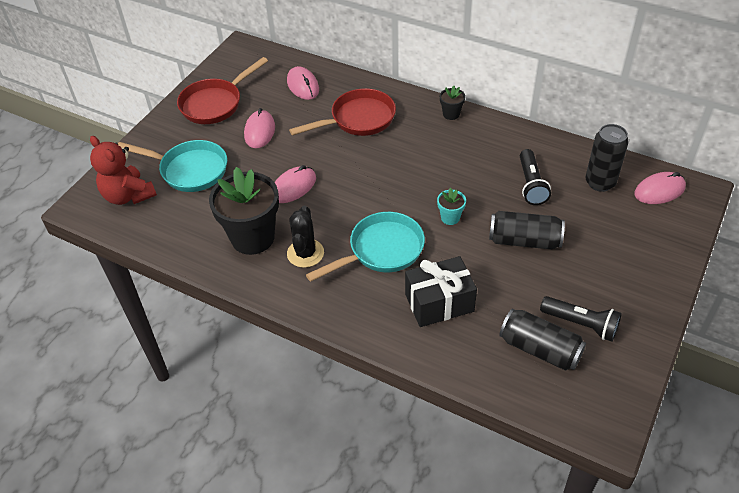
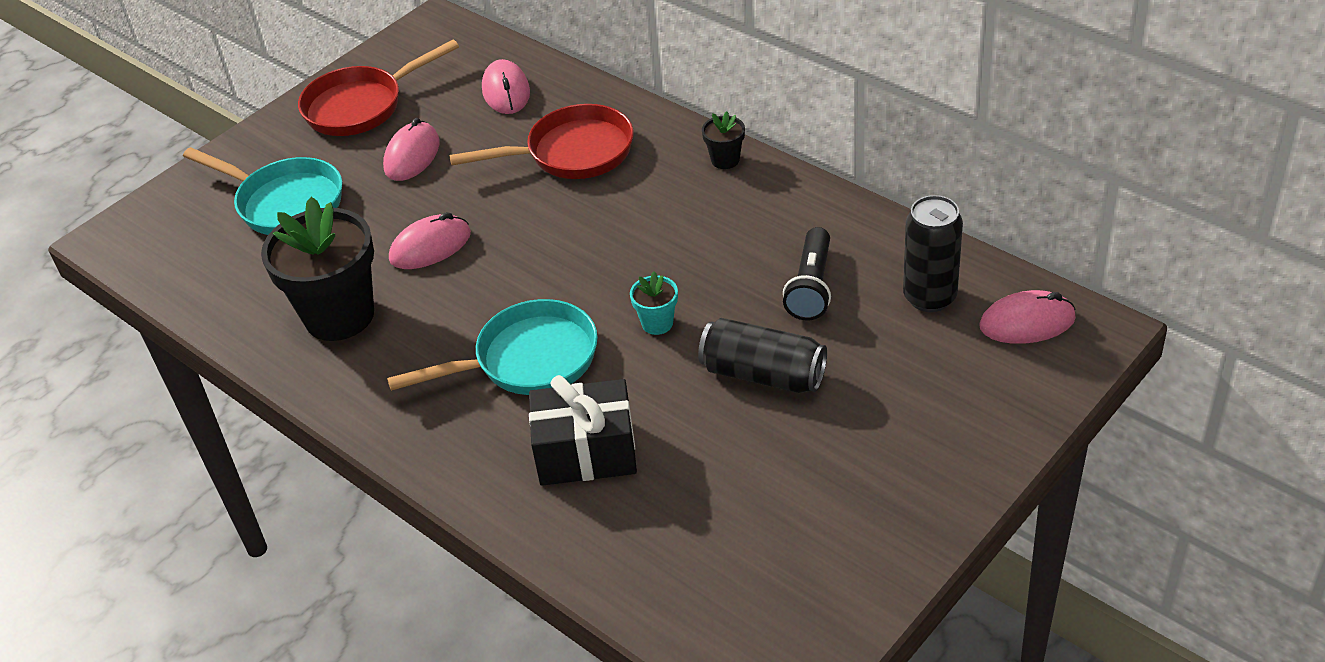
camera: 15 degrees right, 5 degrees down
(128, 195) = (181, 231): red teddy bear -> none
(305, 253) = (409, 349): black cactus -> none
(540, 349) = (718, 547): black can -> none
(581, 324) = (802, 518): black flashlight -> none

